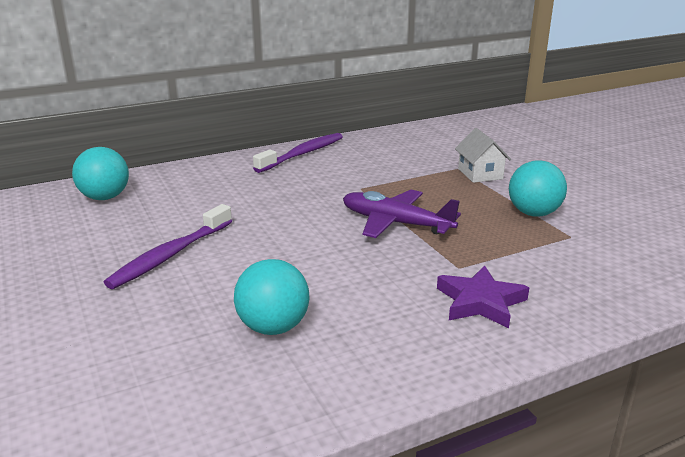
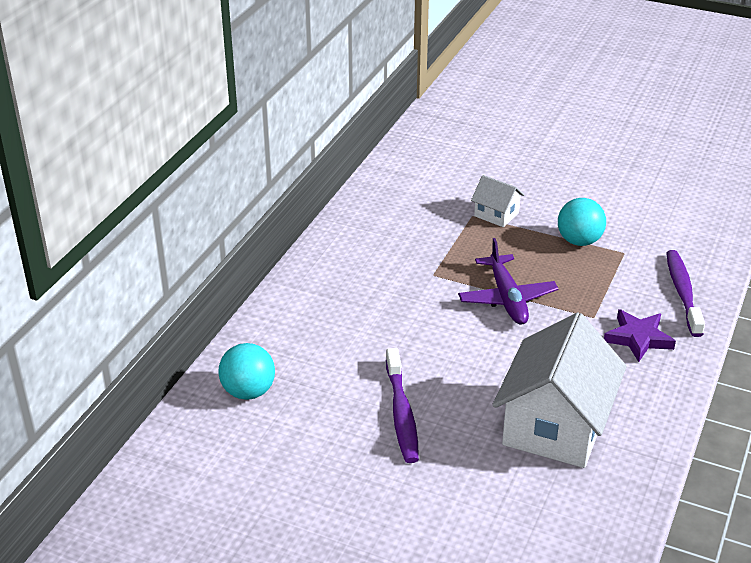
camera: 40 degrees left, 10 degrees up
(273, 327) = (555, 426): turquoise ball -> white house
(303, 154) = (330, 256): purple toothbrush -> purple toothbrush (682, 292)
(396, 223) = (507, 298): purple plane -> purple plane turned 90 degrees counterclockwise

